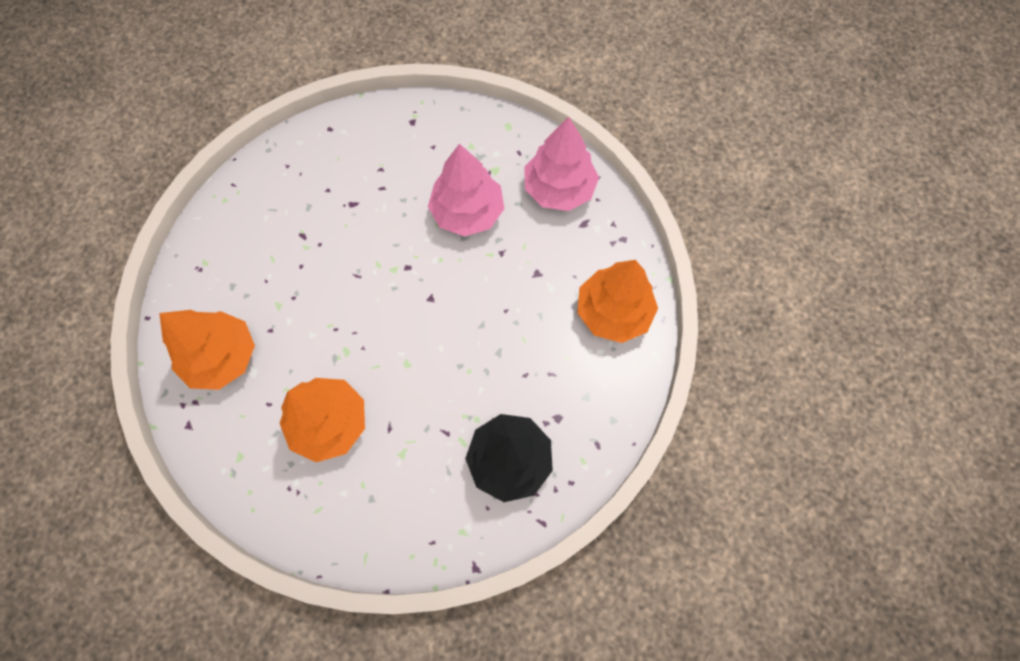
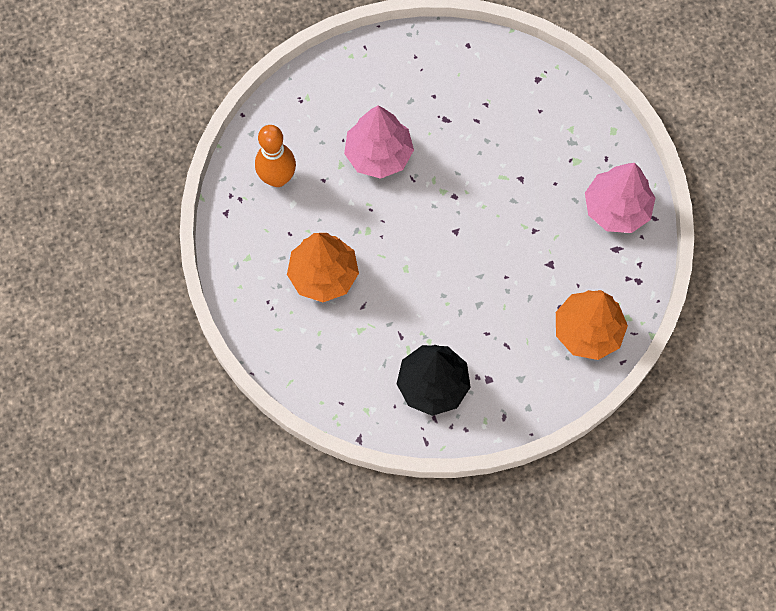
camera: 35 degrees right, 0 degrees up
(222, 357) = (277, 178): orange tree -> orange bowling pin
(467, 212) = (530, 182): pink tree -> pink tree (379, 154)

